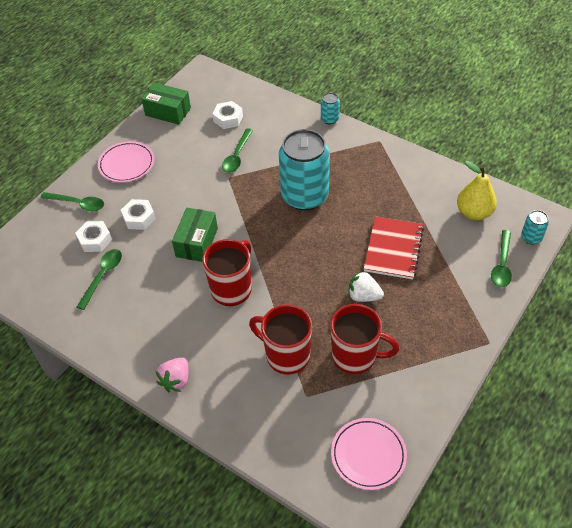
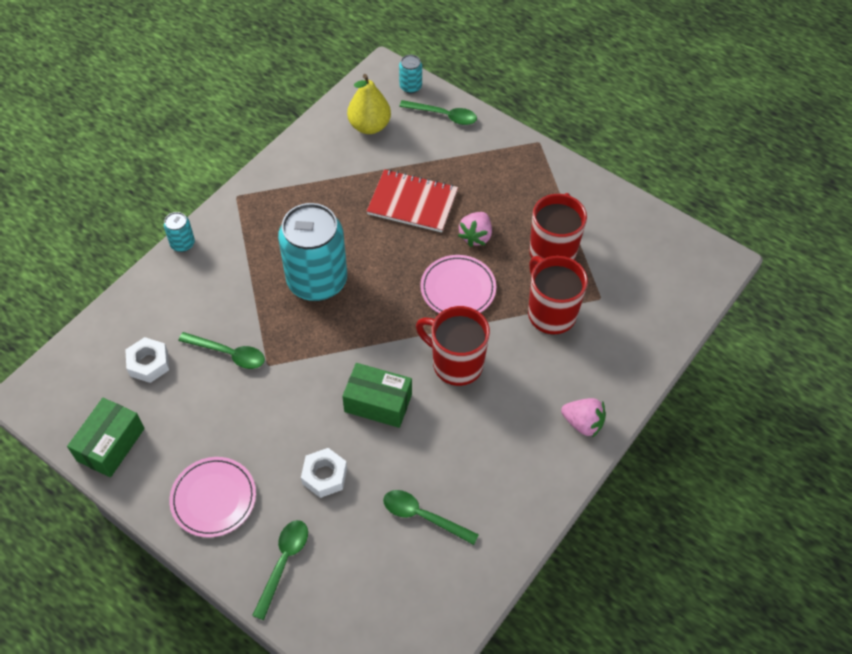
camera: 90 degrees left, 5 degrees up
(95, 240) = (357, 532): white nut -> none
(286, 355) = (550, 313): red mug -> red mug turned 120 degrees clockwise
(363, 296) = (476, 236): white strawberry -> pink strawberry
(368, 455) = (664, 252): pink plate -> pink plate (458, 289)

